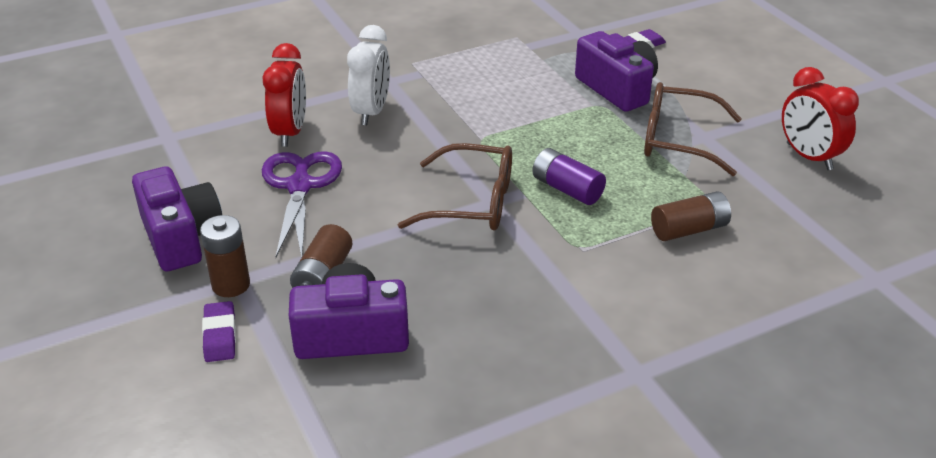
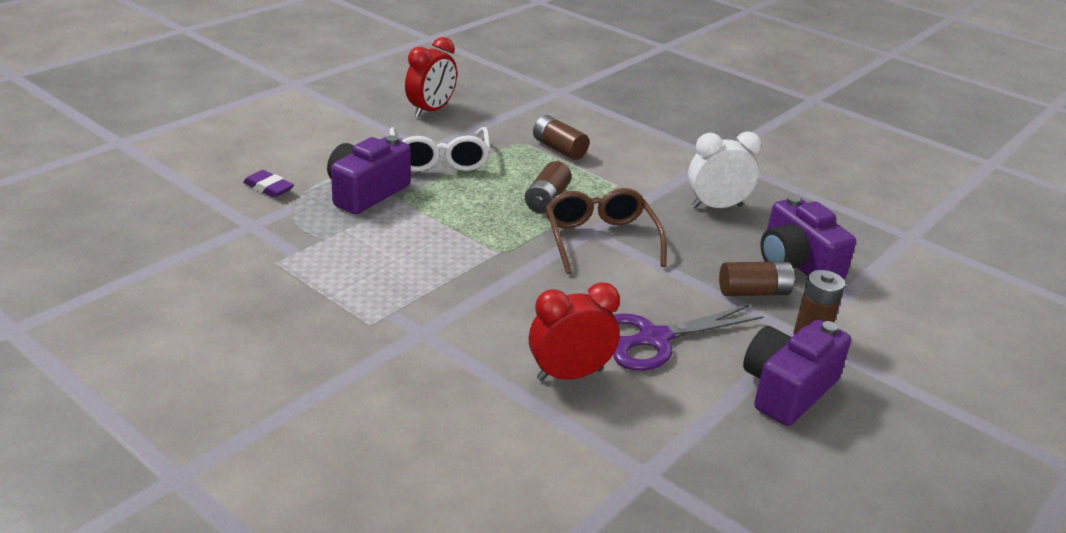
camera: 115 degrees left, 5 degrees down
(220, 335) = (863, 323): purple eraser -> none
(371, 112) = (494, 328): white clock -> white clock (716, 206)
(567, 189) = (547, 199): purple battery -> brown battery
(677, 140) = (440, 159): brown glasses -> white glasses

